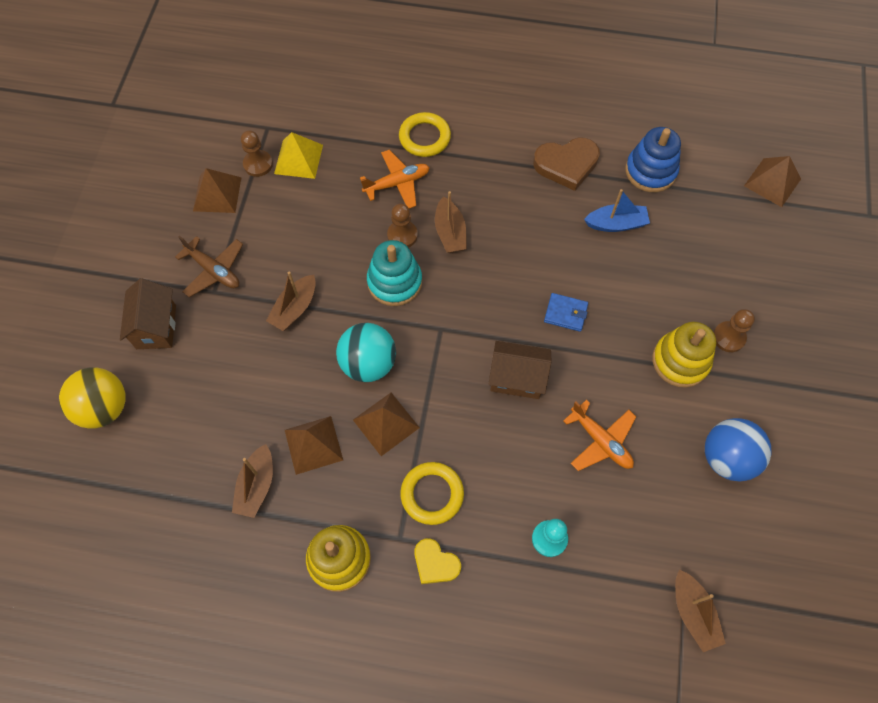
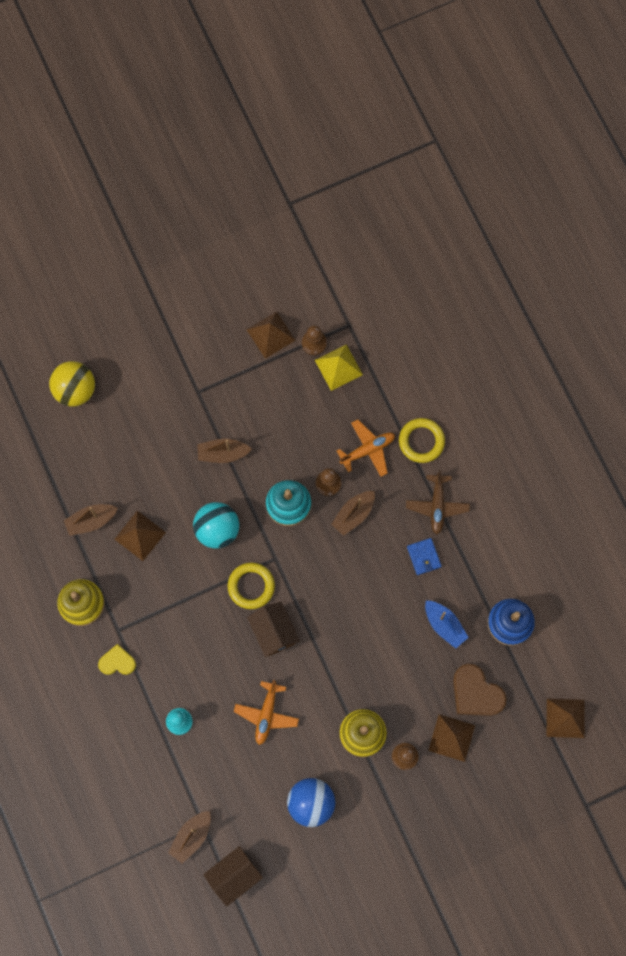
camera: 55 degrees right, 10 degrees up
(156, 327) = (148, 376): brown house -> brown house (234, 876)
(214, 270) = (212, 380): brown plane -> brown plane (437, 506)
(386, 423) = (184, 570): brown pyramid -> brown pyramid (451, 738)
(397, 183) = (367, 450): orange plane -> orange plane turned 60 degrees counterclockwise
(432, 494) = (158, 631): yellow ring -> yellow ring (251, 586)
(435, 563) = (117, 662): yellow heart -> yellow heart turned 90 degrees clockwise
(565, 313) = (345, 634): blue wallet -> blue wallet (424, 557)
(566, 165) = (471, 558): brown heart -> brown heart (476, 693)

